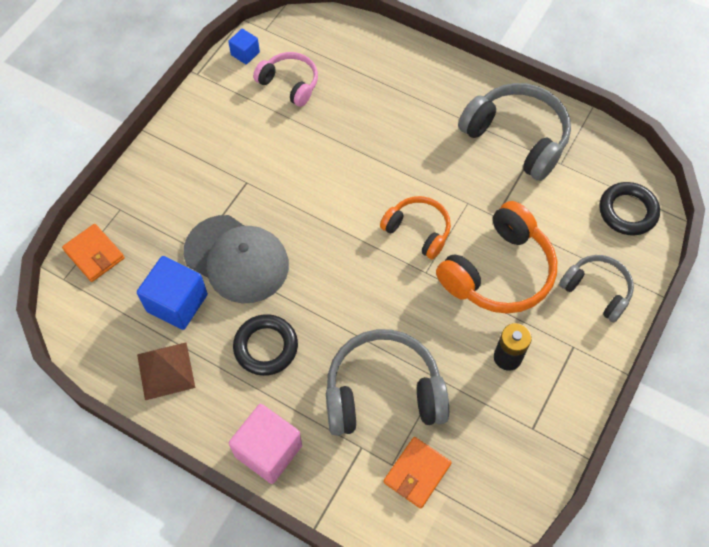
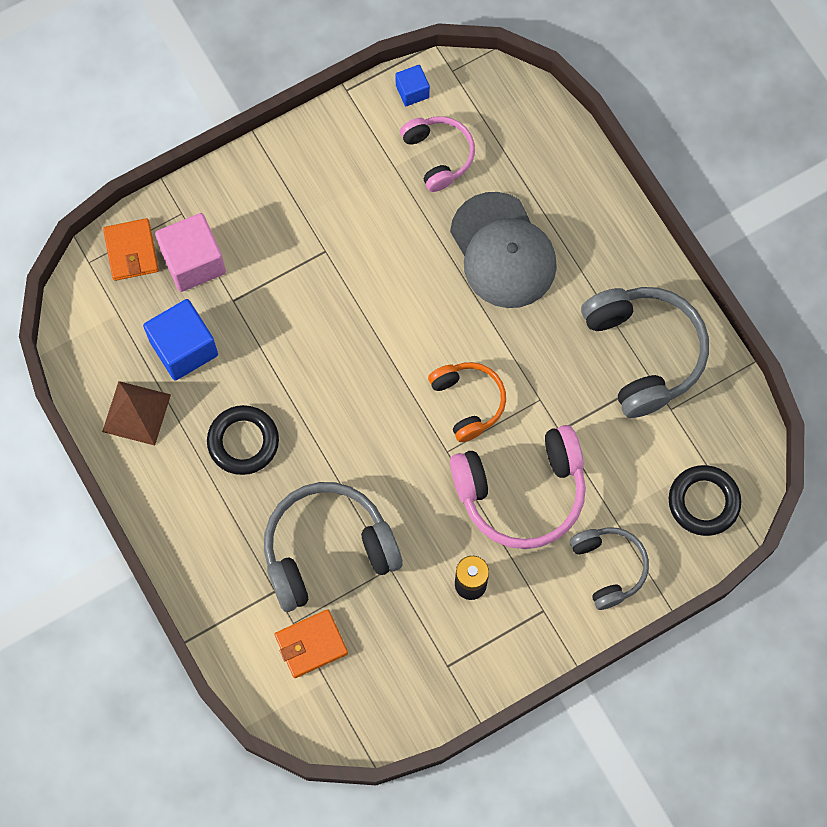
camera: 30 degrees right, 10 degrees up
(236, 259) = (267, 333): grey cap -> grey cap (503, 251)
(268, 450) = (188, 545): pink cube -> pink cube (193, 262)
(383, 393) = (327, 550): grey headphones -> grey headphones turned 45 degrees counterclockwise
(498, 271) = (521, 492): orange headphones -> pink headphones

